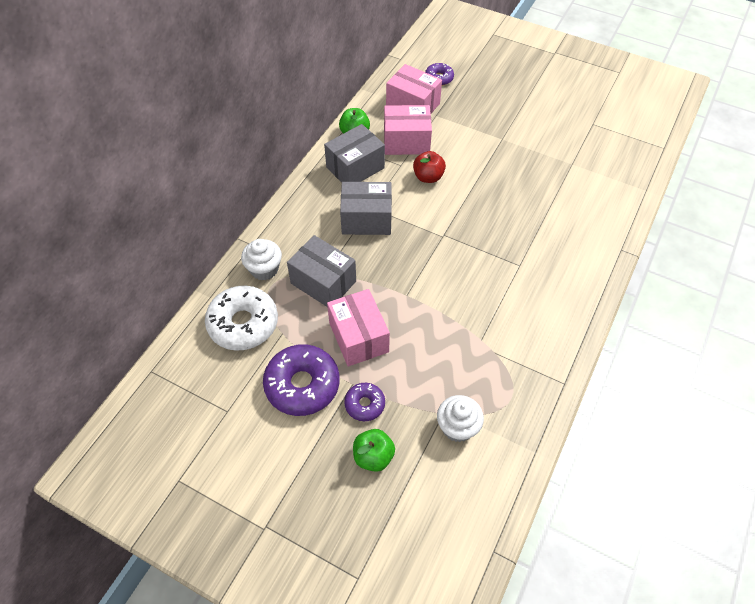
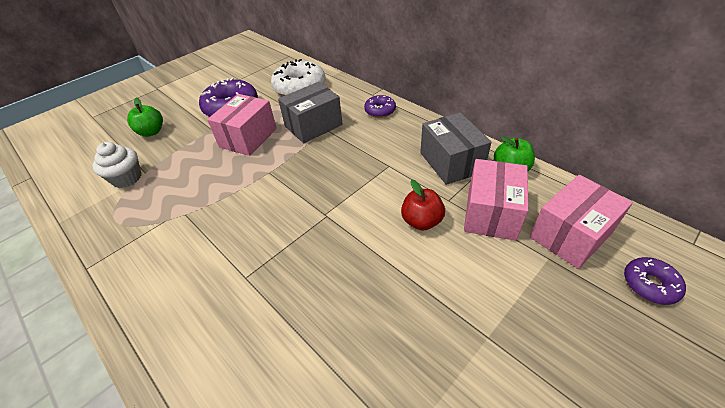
camera: 110 degrees right, 10 degrees down
(264, 269) = (344, 98): white cupcake -> none
(358, 337) = (248, 137): pink box -> pink box turned 60 degrees counterclockwise
(364, 404) = (191, 133): purple donut -> purple donut (380, 111)
(366, 219) = (373, 160): grey box -> none

